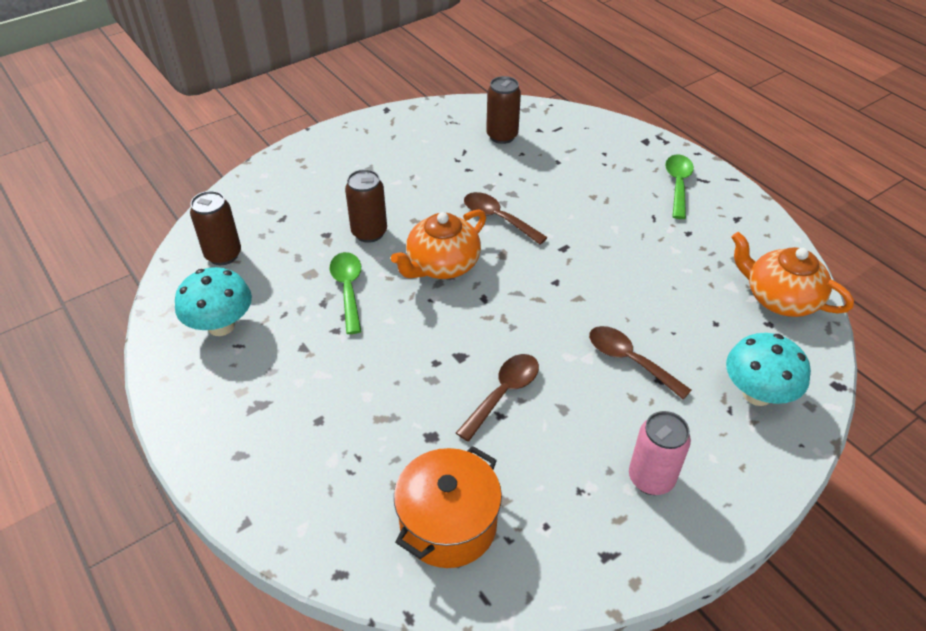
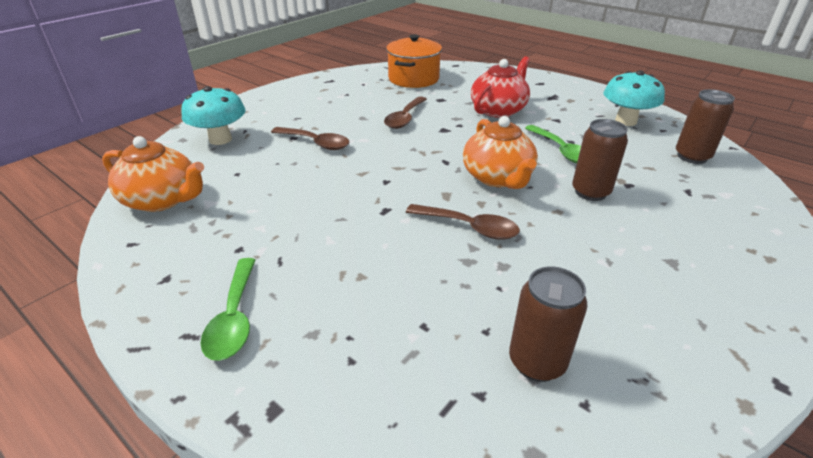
camera: 165 degrees right, 10 degrees down
(362, 386) = (498, 110): none -> red teapot
(442, 265) = (498, 177): orange teapot -> orange teapot turned 135 degrees clockwise
(651, 478) = (305, 101): pink can -> none

